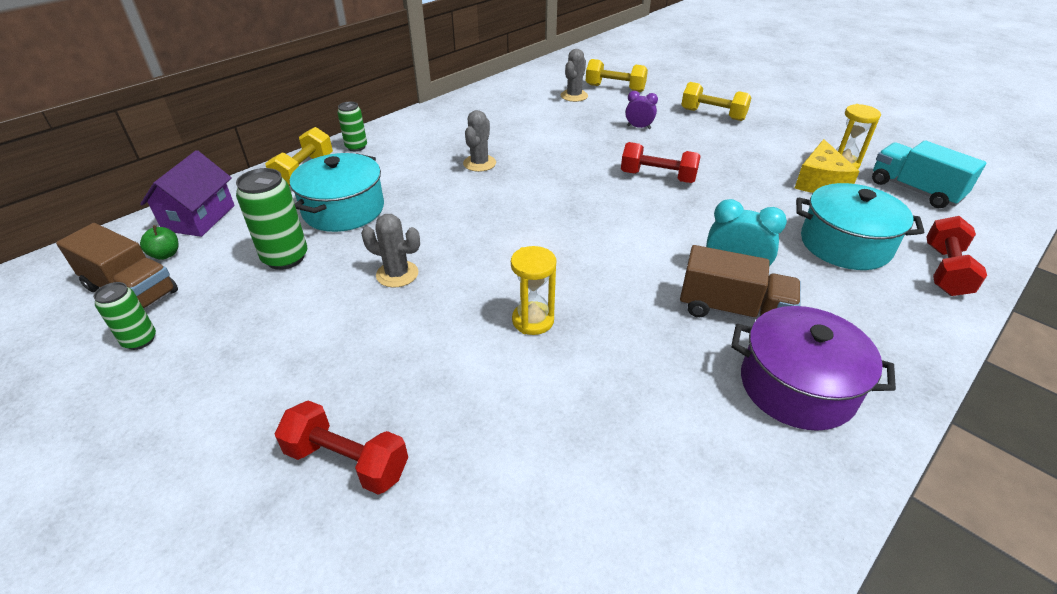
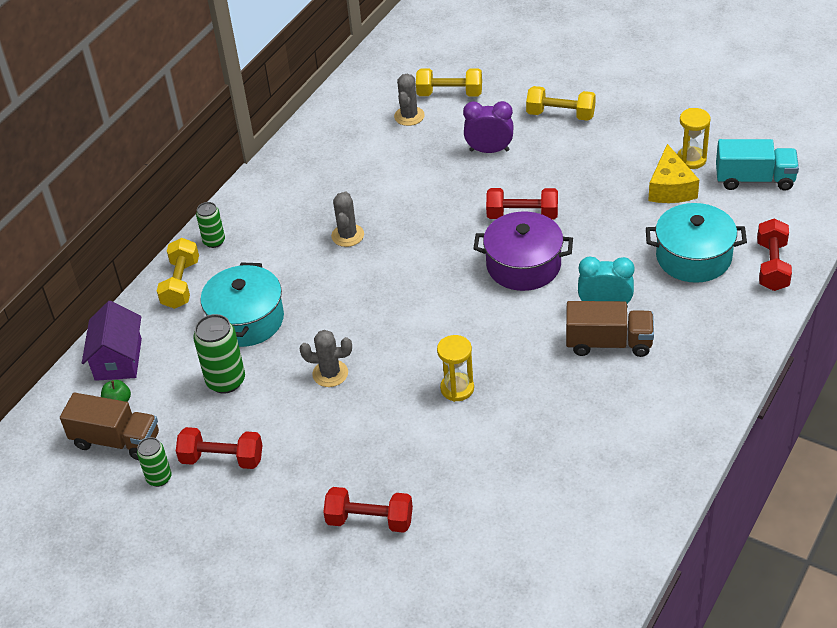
camera: 10 degrees left, 5 degrees up
(223, 336) = (222, 459): none -> red dumbbell
(638, 127) = (489, 150): purple clock -> purple clock, size x1.58
(797, 386) = (660, 395): purple pot -> purple pot (523, 265)
(914, 190) = (754, 179): turquoise truck -> turquoise truck turned 150 degrees clockwise

